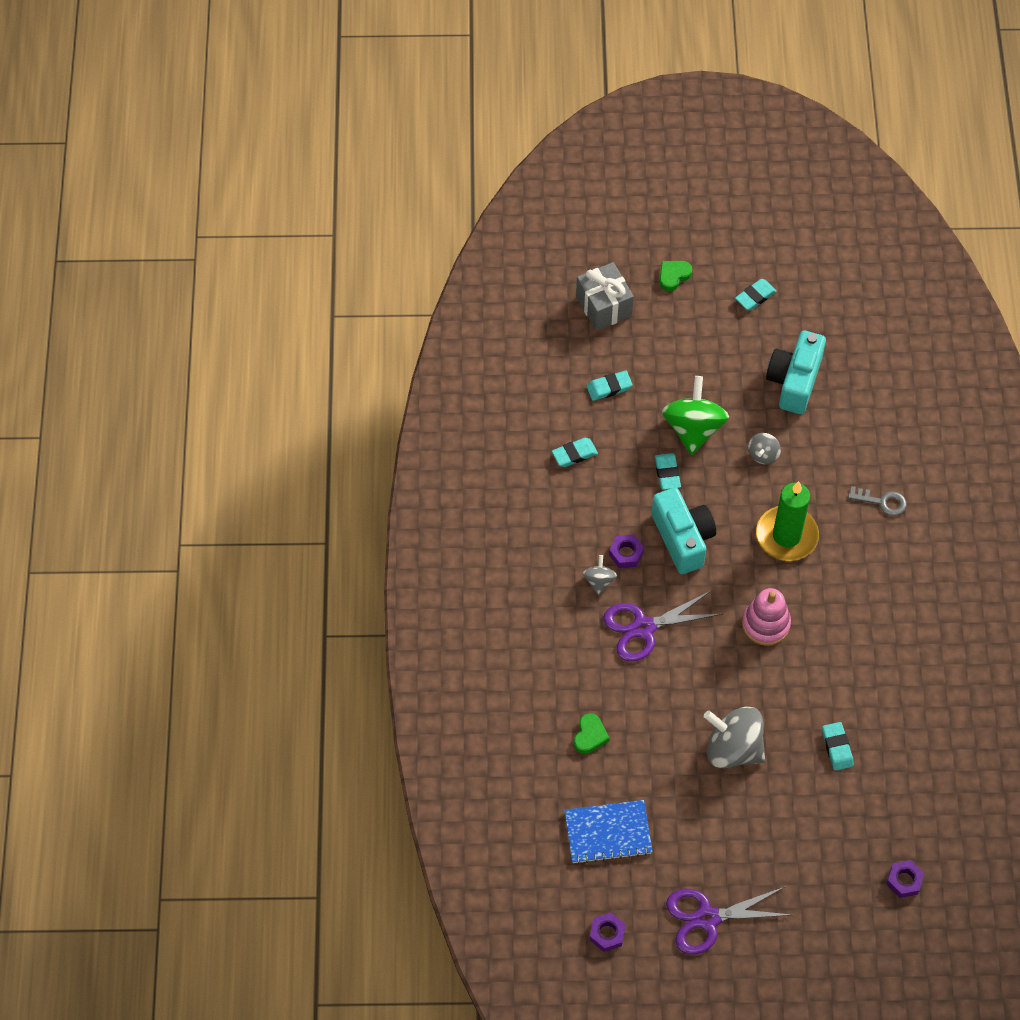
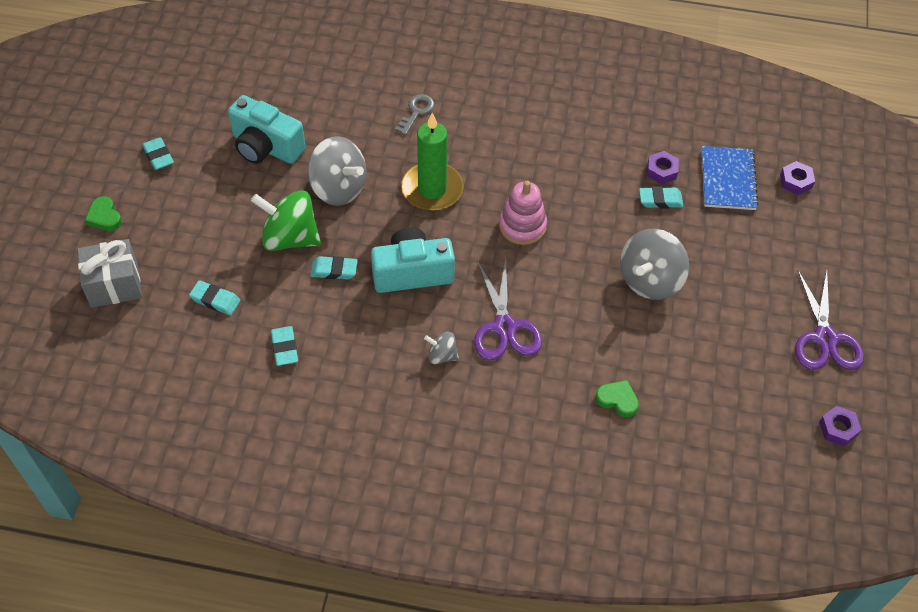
camera: 80 degrees left, 5 degrees down
(608, 833) = (728, 405): blue notebook -> blue notebook (728, 180)
(609, 387) = (215, 300): turquoise eraser -> turquoise eraser turned 60 degrees counterclockwise
(626, 553) = (416, 325): purple nut -> purple nut (661, 171)
(763, 455) = (338, 188): grey spinning top -> grey spinning top, size x2.01

